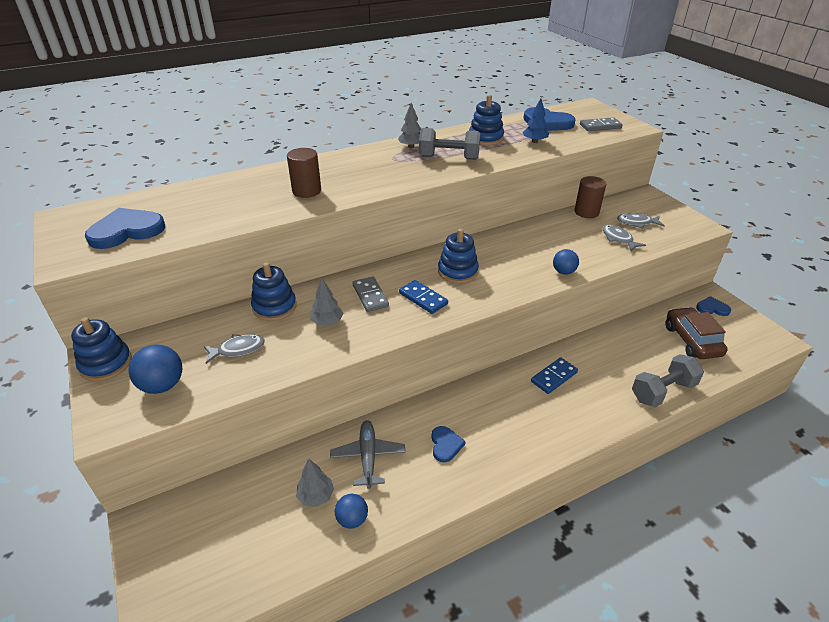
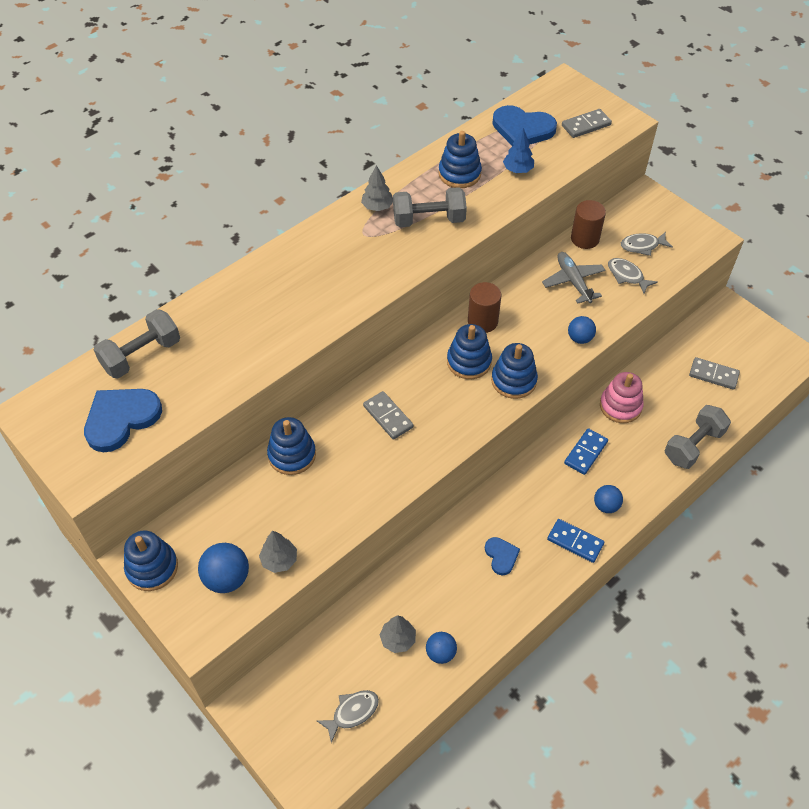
camera: 15 degrees left, 15 degrees up
(173, 198) = (141, 355): none -> grey dumbbell
(238, 349) = (280, 518): grey fish -> grey fish (352, 713)
(306, 191) = (290, 312): brown cylinder -> brown cylinder (482, 321)
(327, 322) = (357, 462): grey tree -> grey tree (279, 560)
(368, 456) = (431, 587): grey plane -> grey plane (573, 281)
(423, 298) = (445, 408): blue domino -> blue domino (575, 542)
(493, 290) = (513, 380): none -> blue stacking toy
(563, 424) = (606, 506): none -> blue ball
(596, 348) = (620, 406): none -> pink stacking toy
(692, 340) = (713, 375): brown car -> grey domino
(712, 308) = (729, 326): blue heart -> none

